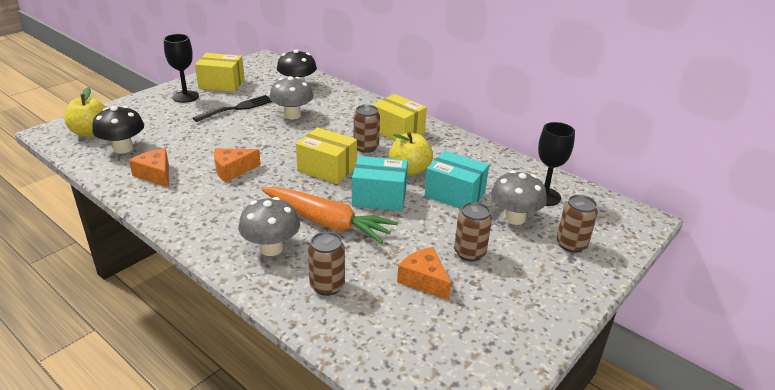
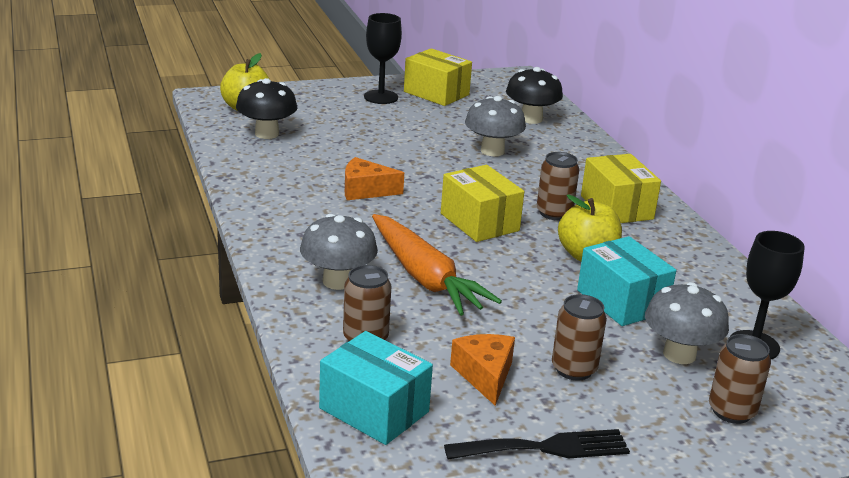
camera: 30 degrees right, 5 degrees down
(155, 174) = (278, 170): orange cheese -> none
(237, 108) = (431, 125): black fork -> black fork (545, 448)
(379, 197) = (516, 272): turquoise box -> turquoise box (374, 410)

